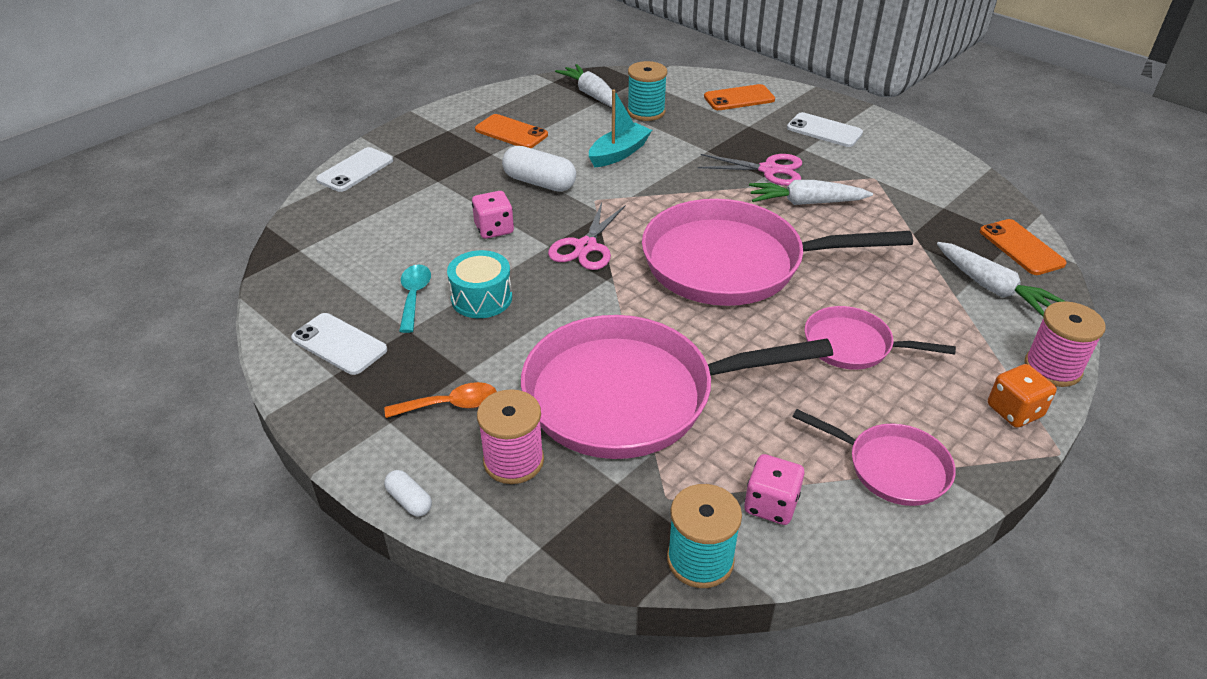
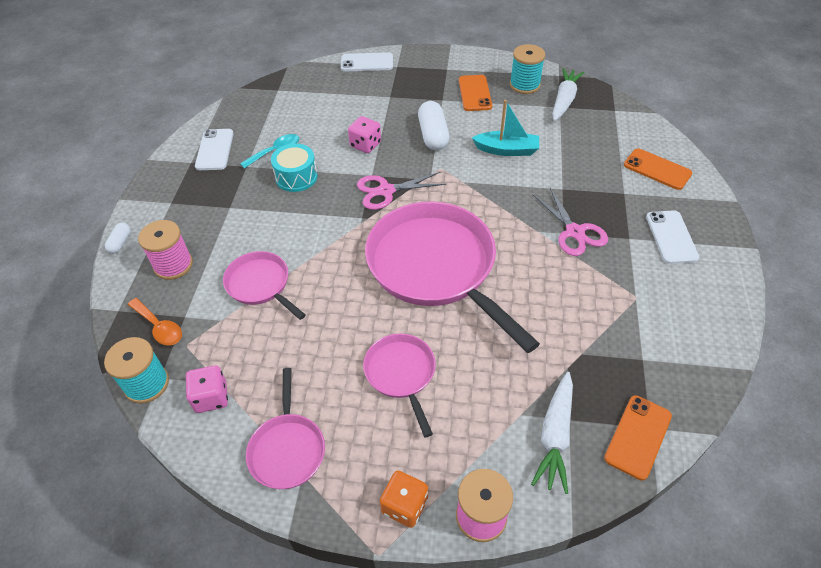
camera: 55 degrees right, 10 degrees up
(450, 405) = (199, 216): orange spoon -> orange spoon (159, 327)
(630, 396) = (260, 285): pink pan -> pink pan, size x0.49
(646, 112) = (575, 135): turquoise spool -> turquoise spool (524, 85)
(805, 202) = (553, 271): white carrot -> none

